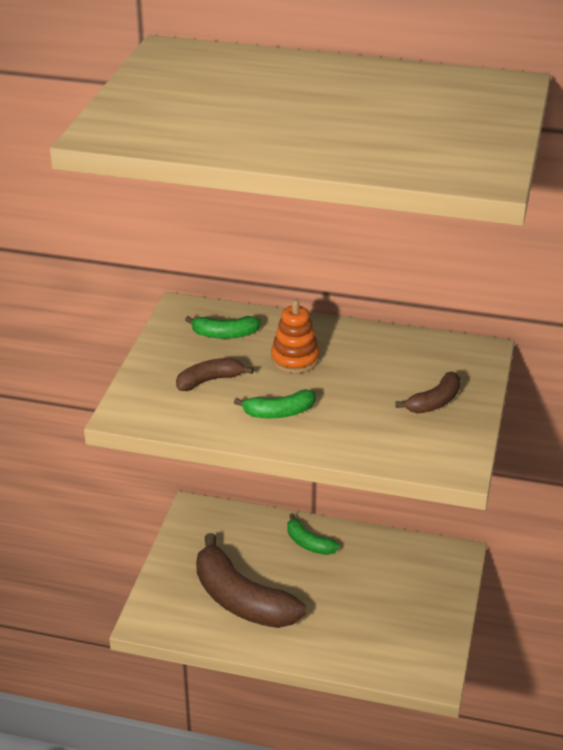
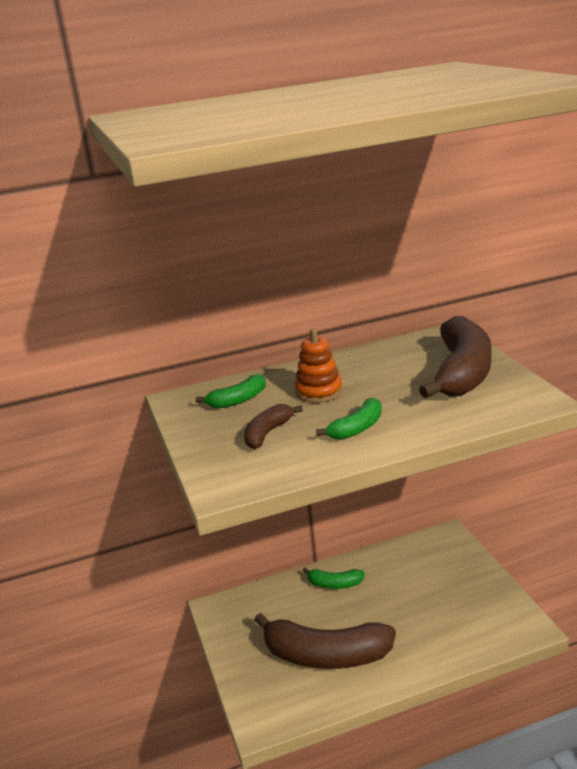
camera: 30 degrees left, 10 degrees down
(434, 402) = (462, 373): brown banana -> brown banana, size x2.07

